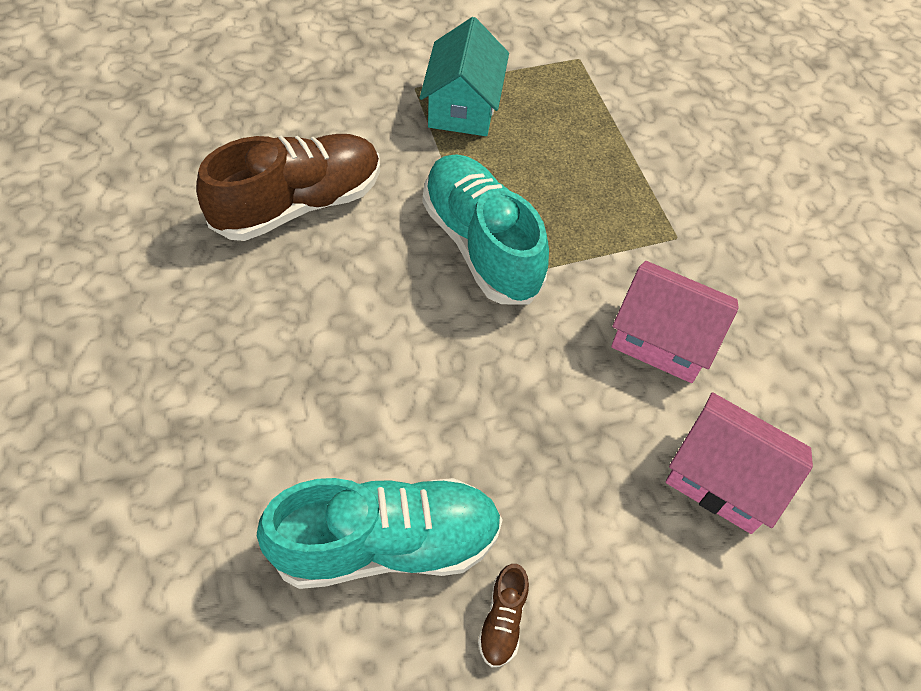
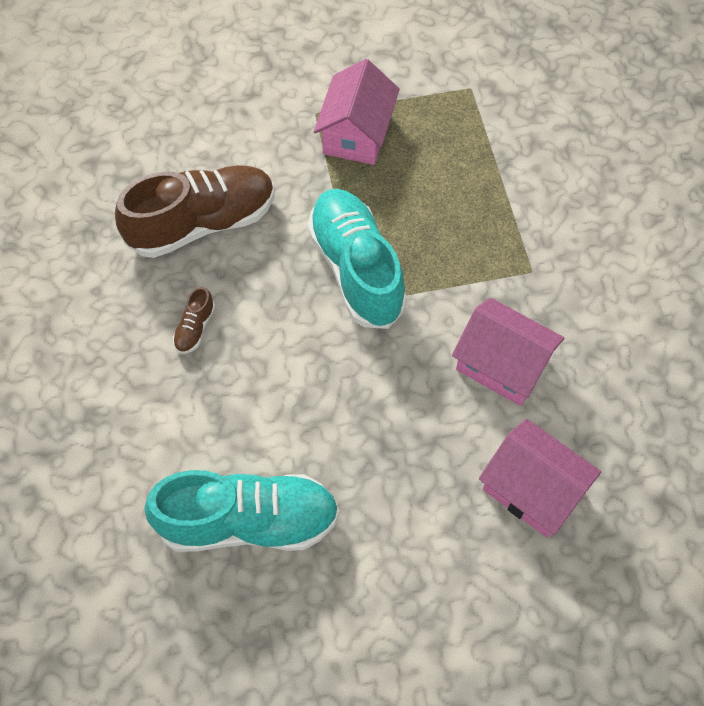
camera: 10 degrees right, 5 degrees up
(463, 106) = (356, 134): turquoise house -> pink house
(502, 620) = (333, 589): brown shoe -> brown shoe (195, 328)

